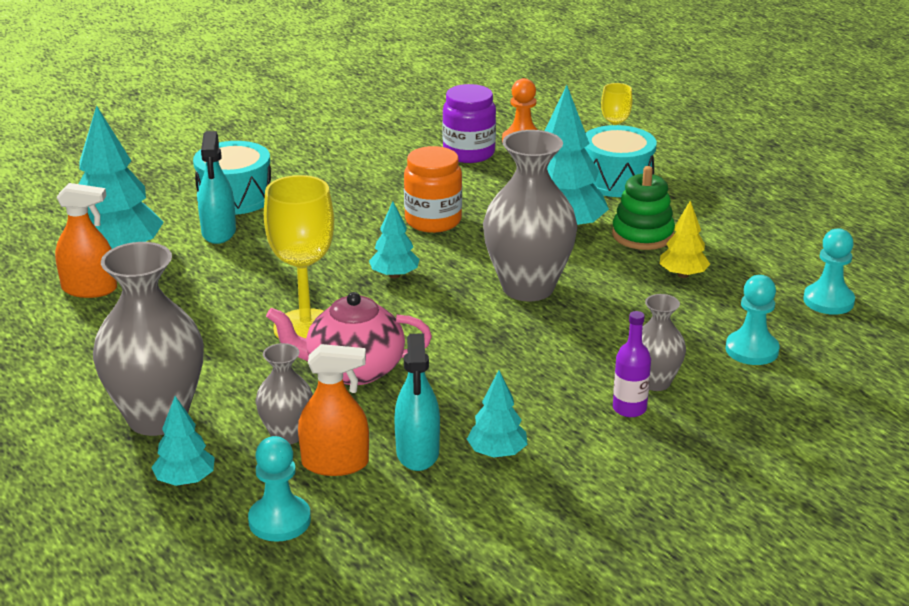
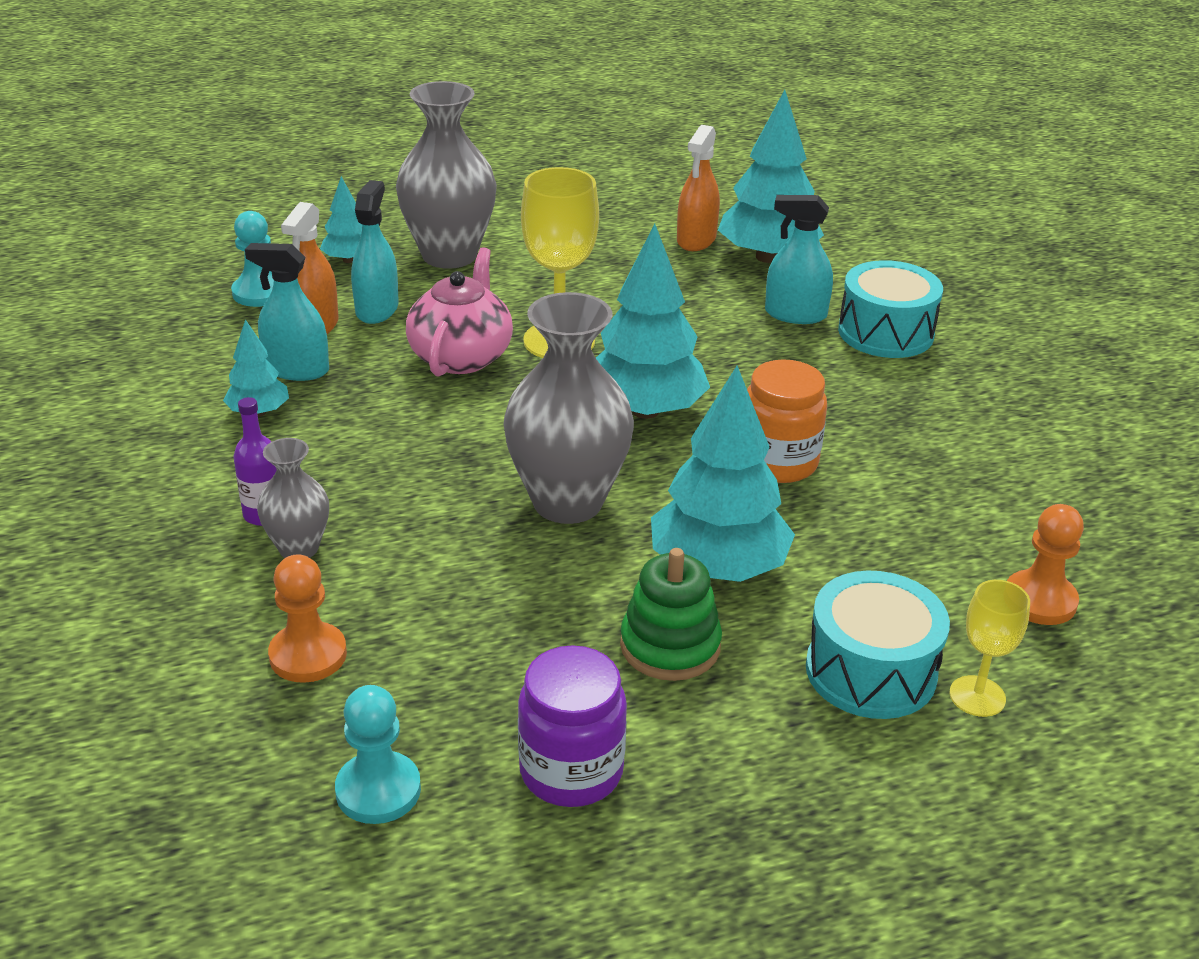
camera: 105 degrees right, 5 degrees up
(287, 435) = (377, 309): grey vase -> turquoise spray bottle
(394, 275) = (645, 410): turquoise tree -> turquoise tree, size x1.95
(469, 153) = (996, 535): purple jar -> purple jar (571, 771)
(683, 275) = (534, 652): yellow tree -> none
(752, 350) = (308, 655): turquoise pawn -> orange pawn

